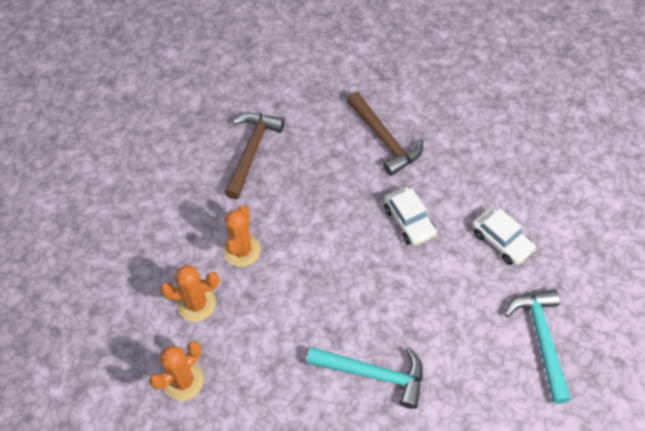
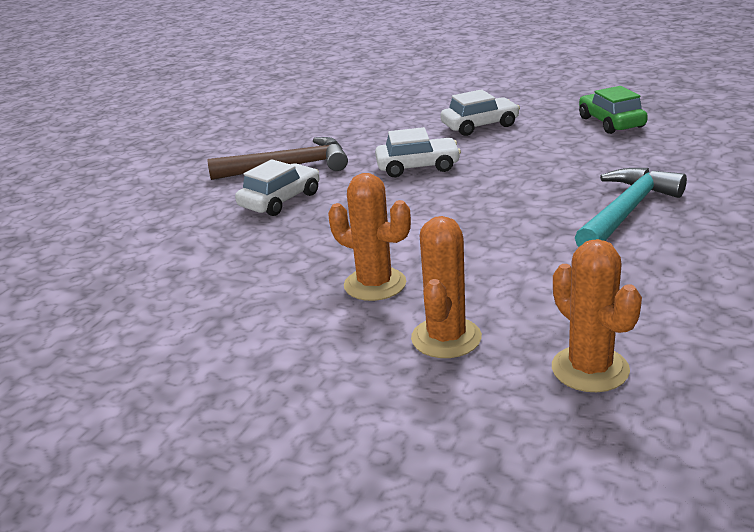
camera: 65 degrees left, 30 degrees down
(251, 151) = (209, 256): brown hammer -> none
(332, 156) = (280, 200): none -> white car
(541, 339) = (611, 122): turquoise hammer -> green car

